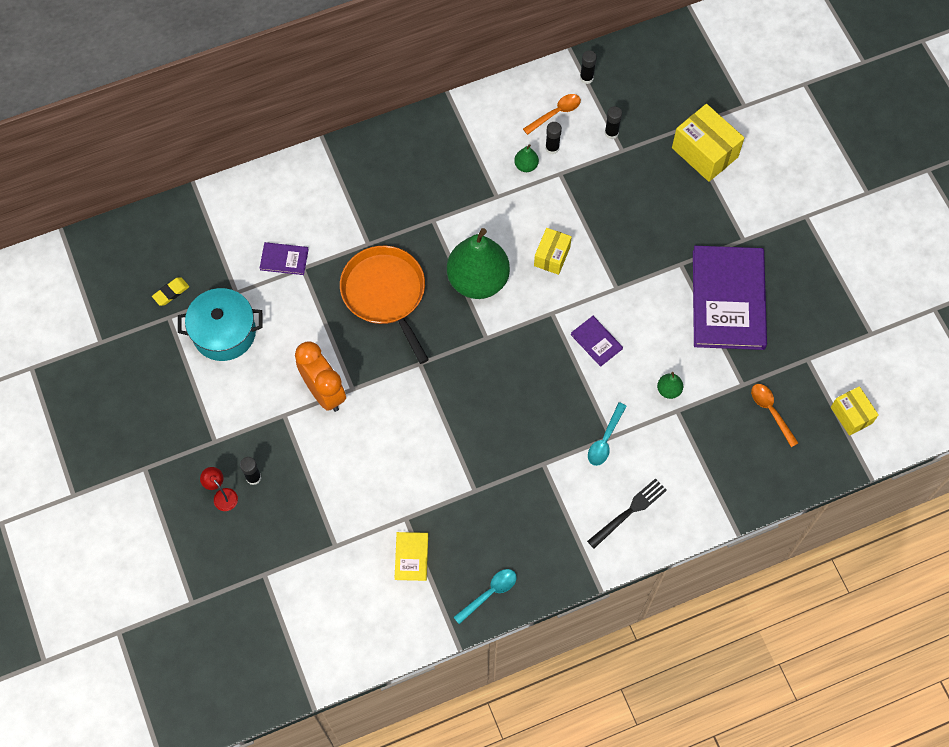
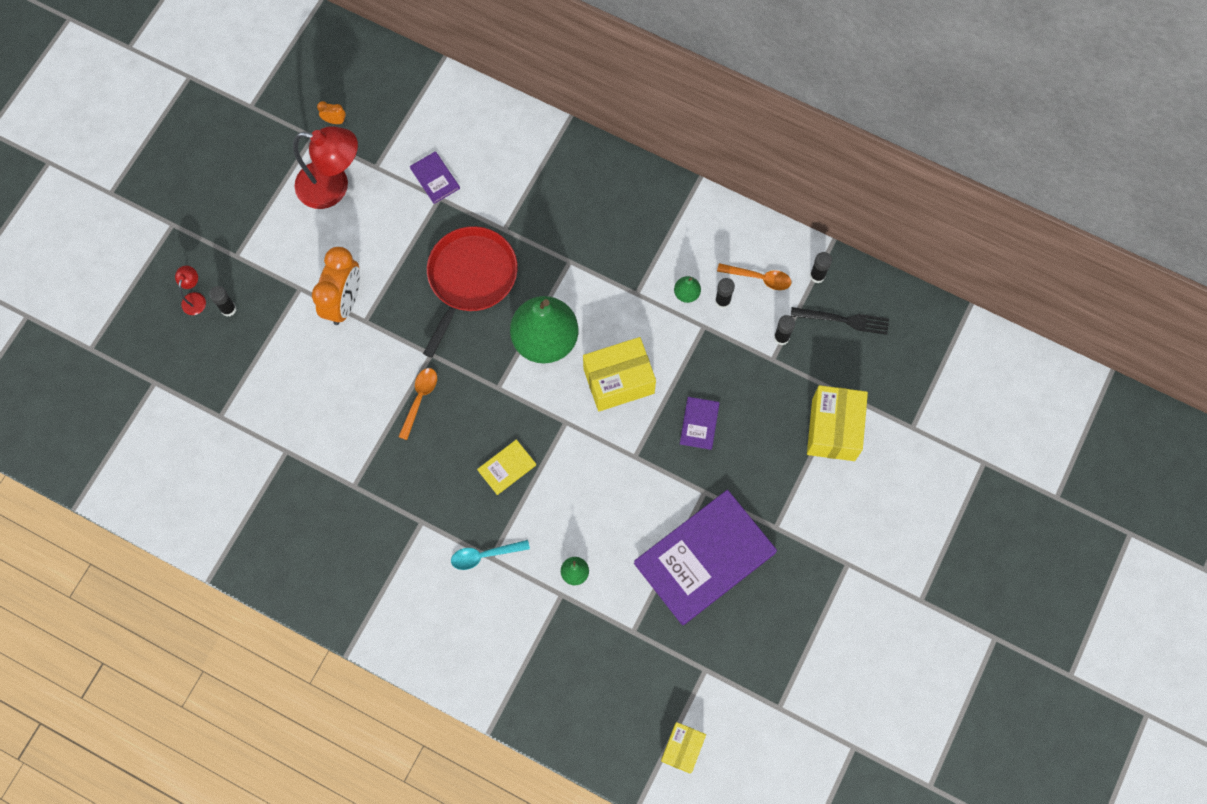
camera: 50 degrees right, 5 degrees up
(171, 293) = (334, 121): yellow eraser -> orange clock
(224, 333) = (333, 187): turquoise pot -> red lamp
(385, 294) = (470, 279): orange pan -> red pan
(411, 557) = (256, 482): yellow book -> yellow book (507, 467)
(489, 593) = (273, 567): turquoise spoon -> none
(552, 256) = (618, 381): yellow box -> yellow box, size x1.63
(596, 341) = (569, 478): purple book -> purple book (699, 423)
(629, 511) = (435, 625): black fork -> black fork (843, 320)
(771, 411) = (627, 675): orange spoon -> orange spoon (419, 399)

